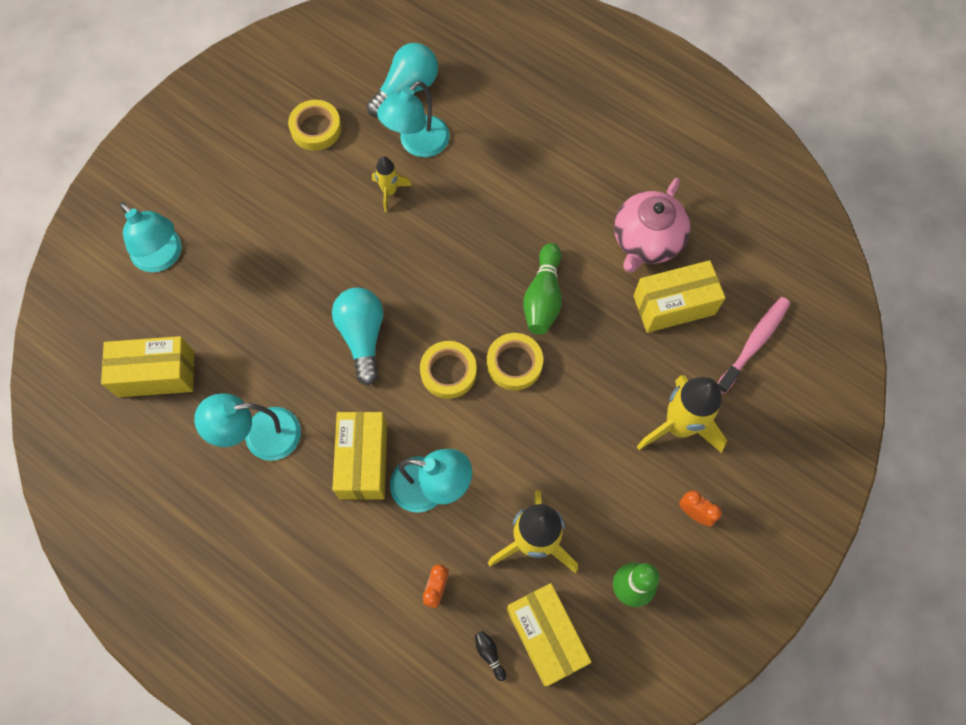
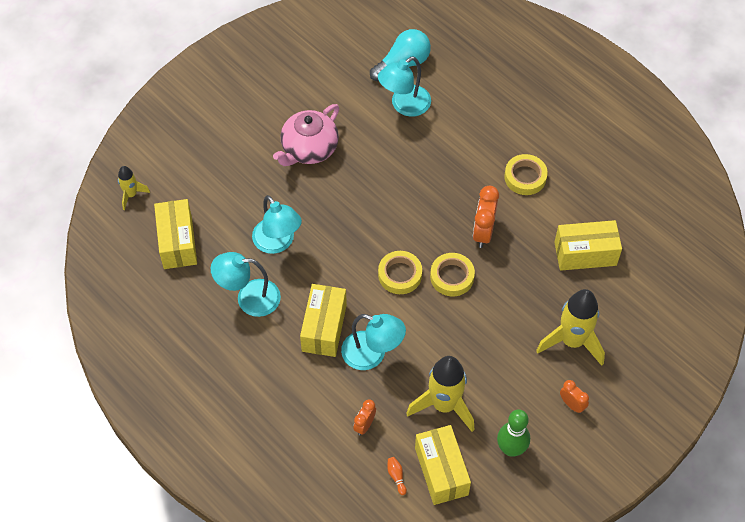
camera: 10 degrees right, 10 degrees down
(156, 374) = (177, 242): yellow box -> yellow box turned 75 degrees clockwise
(163, 257) = (195, 160): turquoise lamp -> turquoise lamp (278, 243)
(316, 128) = (327, 83): yellow tape -> yellow tape (525, 177)
(362, 336) = (338, 239): turquoise light bulb -> none
(389, 192) = (376, 138): yellow rocket -> yellow rocket (131, 195)
(489, 654) = (396, 476): black bowling pin -> orange bowling pin
(543, 297) = (483, 232): green bowling pin -> orange clock
(646, 240) = (572, 203): pink teapot -> pink teapot (309, 149)
(754, 343) = (643, 291): pink toothbrush -> none

